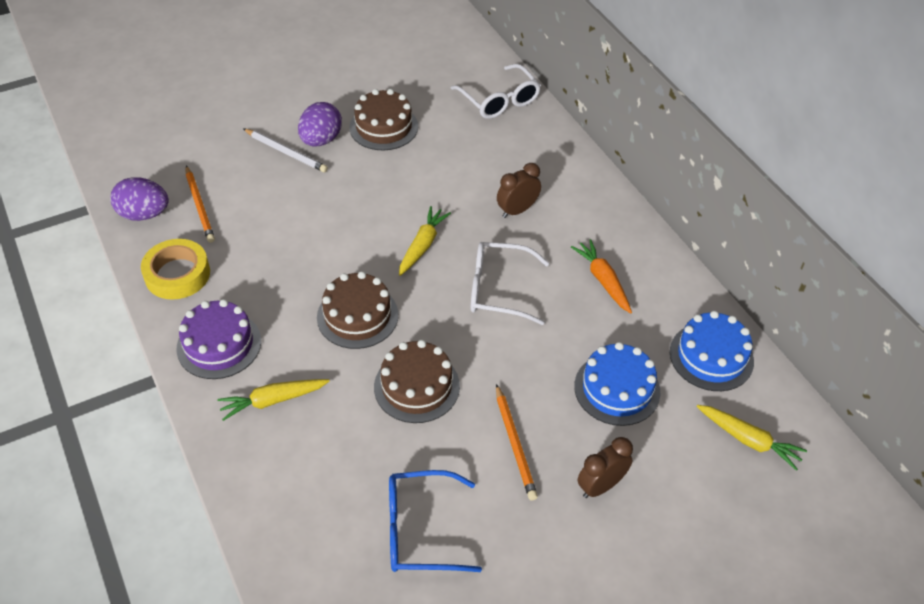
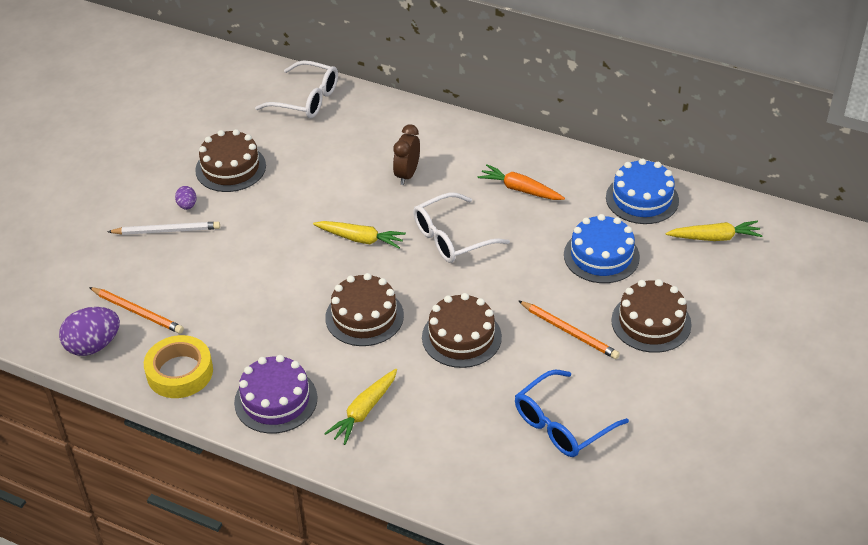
camera: 35 degrees left, 5 degrees down
(321, 140) = (187, 205): purple egg -> purple egg, size x0.51
(422, 245) = (360, 239): yellow carrot -> yellow carrot turned 120 degrees clockwise
(600, 486) = (651, 322): brown clock -> brown cake

